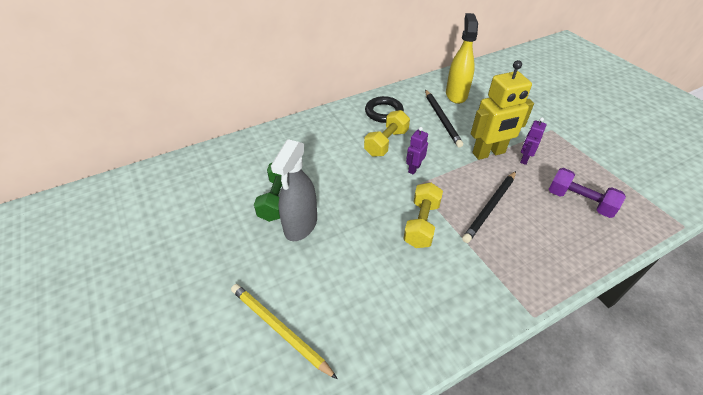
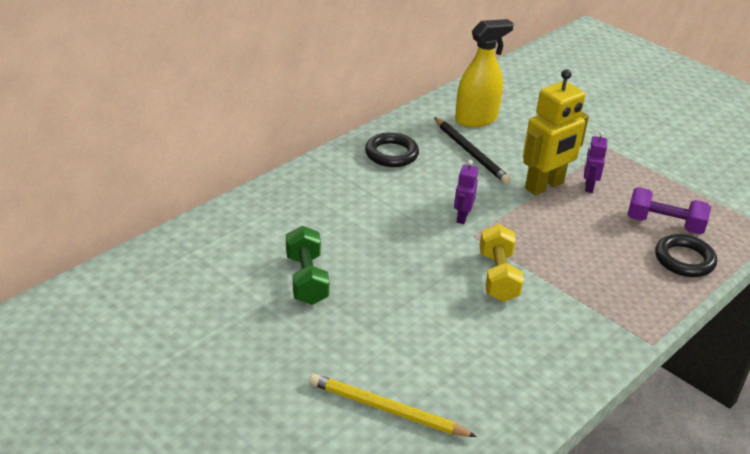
camera: 20 degrees left, 10 degrees down
(300, 225) = (353, 302): grey spray bottle -> none
(386, 143) = (413, 192): yellow dumbbell -> none
(456, 95) = (476, 119): yellow spray bottle -> yellow spray bottle turned 75 degrees clockwise
(490, 207) = (569, 246): black pencil -> none
(588, 238) = (684, 260): none -> black ring

